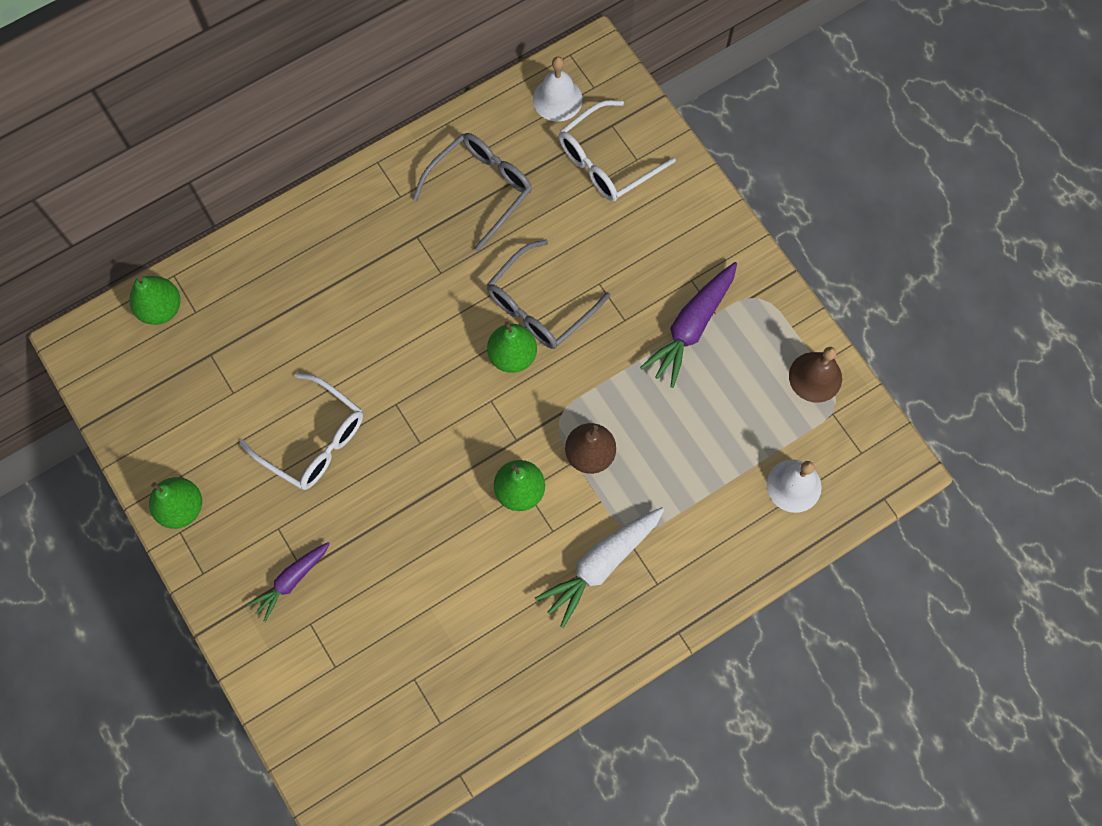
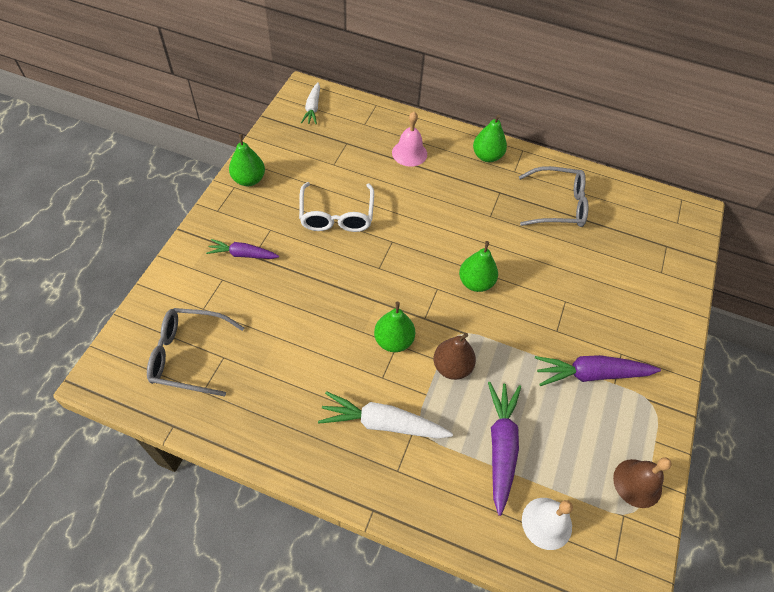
camera: 50 degrees right, 15 degrees down
(118, 356) = (313, 108): none -> white carrot
(161, 308) = (353, 110): green pear -> green pear (487, 156)
(283, 293) = (409, 153): none -> pink bell
(539, 306) = (520, 278): grey glasses -> grey glasses (188, 355)
(557, 99) = (650, 209): white bell -> none
(606, 161) = (642, 257): white glasses -> none
(700, 470) = (501, 446): none -> purple carrot

